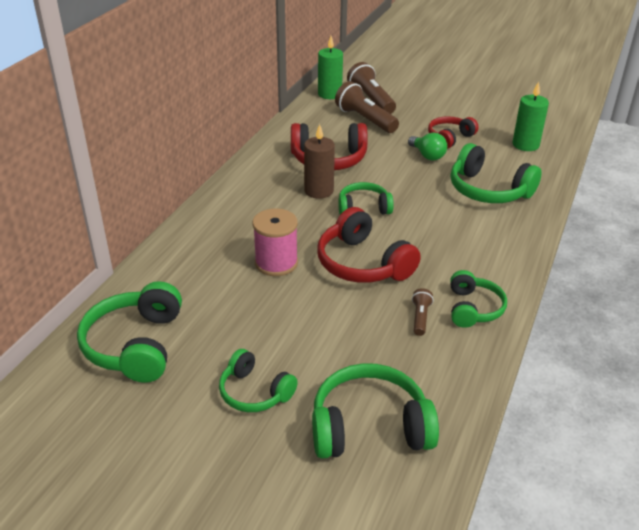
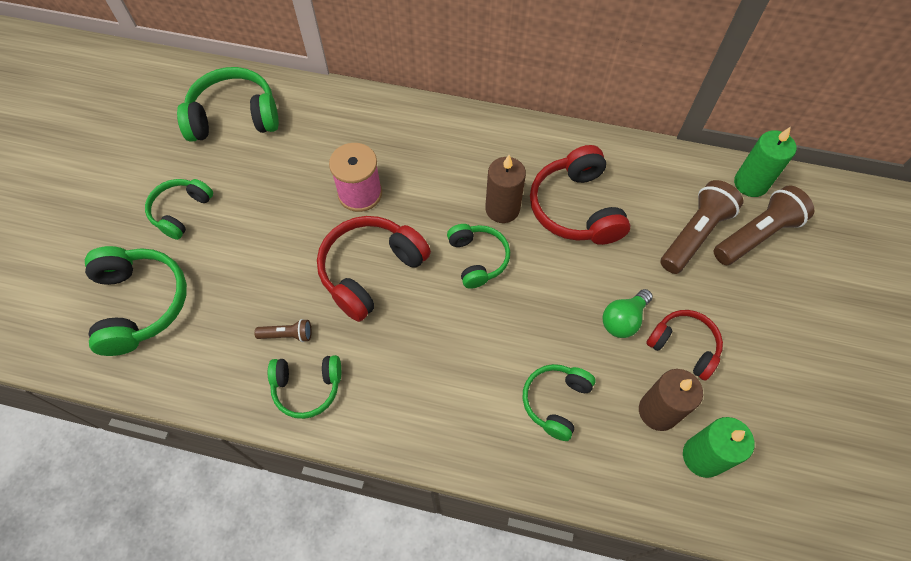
camera: 80 degrees right, 25 degrees up
(488, 190) = (555, 402): green headphones -> green headphones, size x0.63
(495, 154) = (658, 411): none -> brown candle

